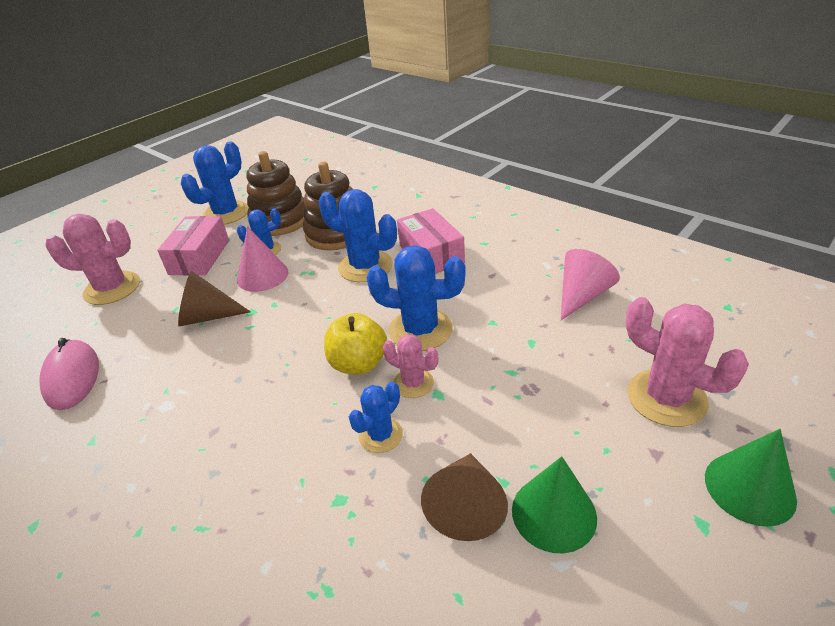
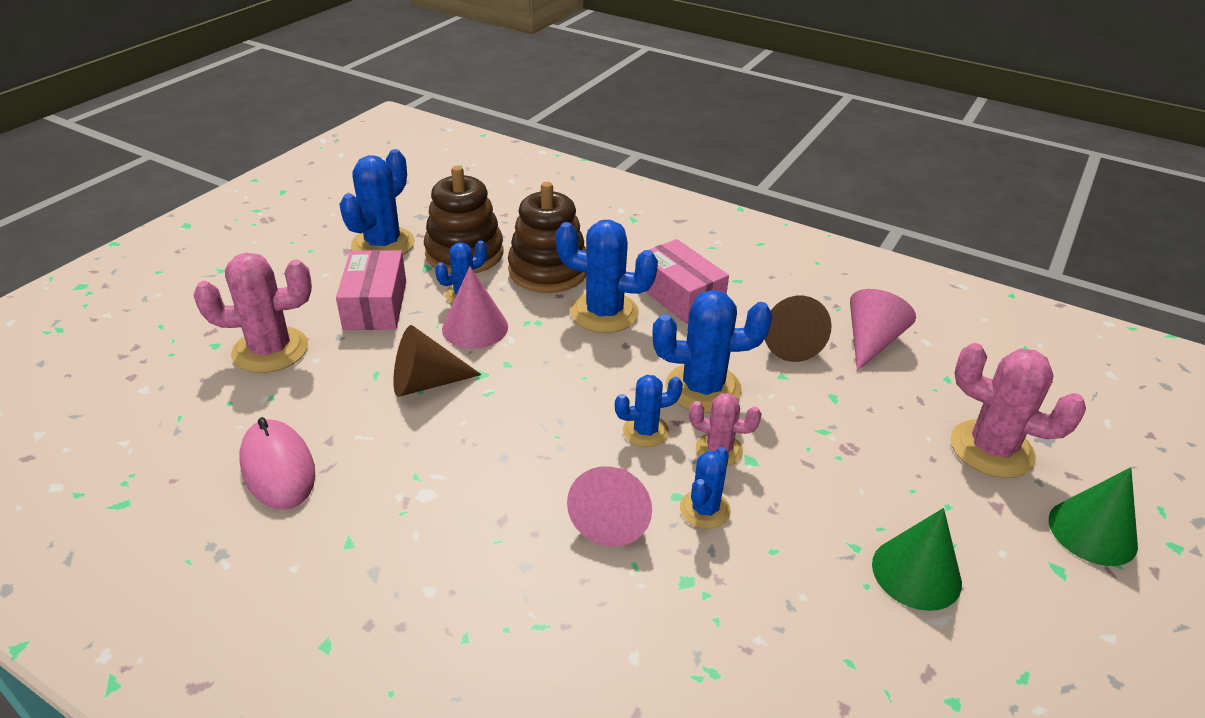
camera: 15 degrees left, 0 degrees up
(301, 435) = (612, 516): none -> pink cone
(358, 363) = (645, 431): yellow apple -> blue cactus
(466, 506) = (826, 574): brown cone -> brown cone (789, 342)

